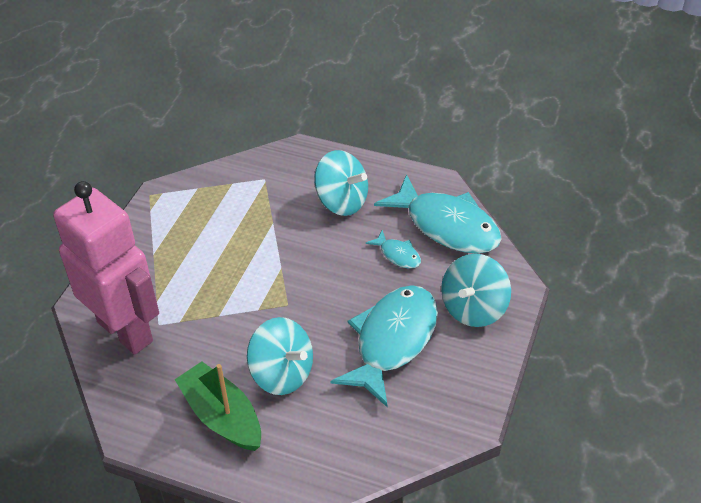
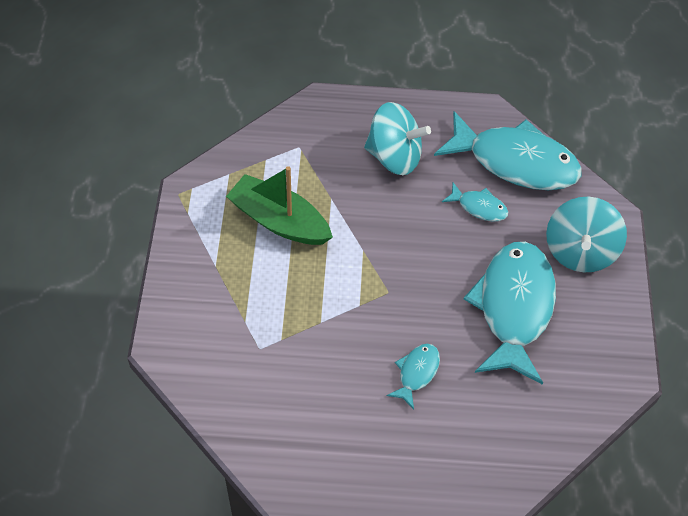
camera: 20 degrees left, 10 degrees up
(126, 331) = (227, 365): pink robot -> none
(222, 416) = (375, 437): green boat -> green boat (279, 221)
(282, 373) = (416, 373): turquoise spinning top -> turquoise fish

